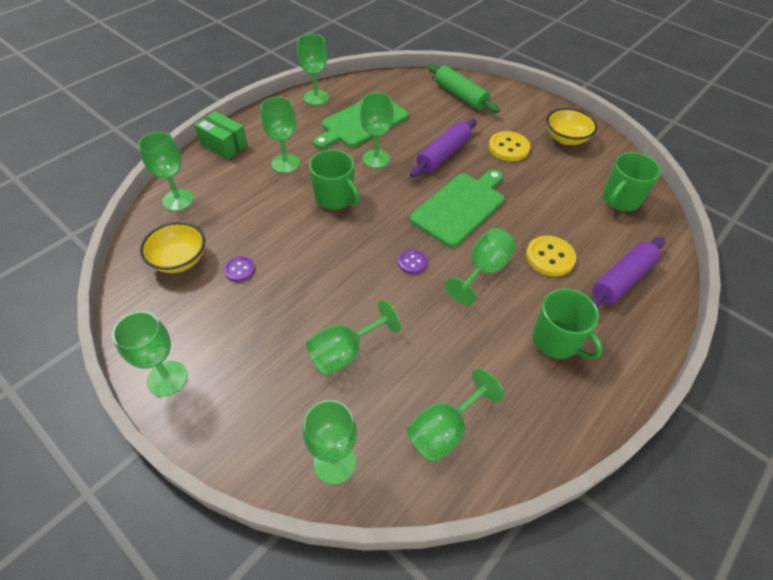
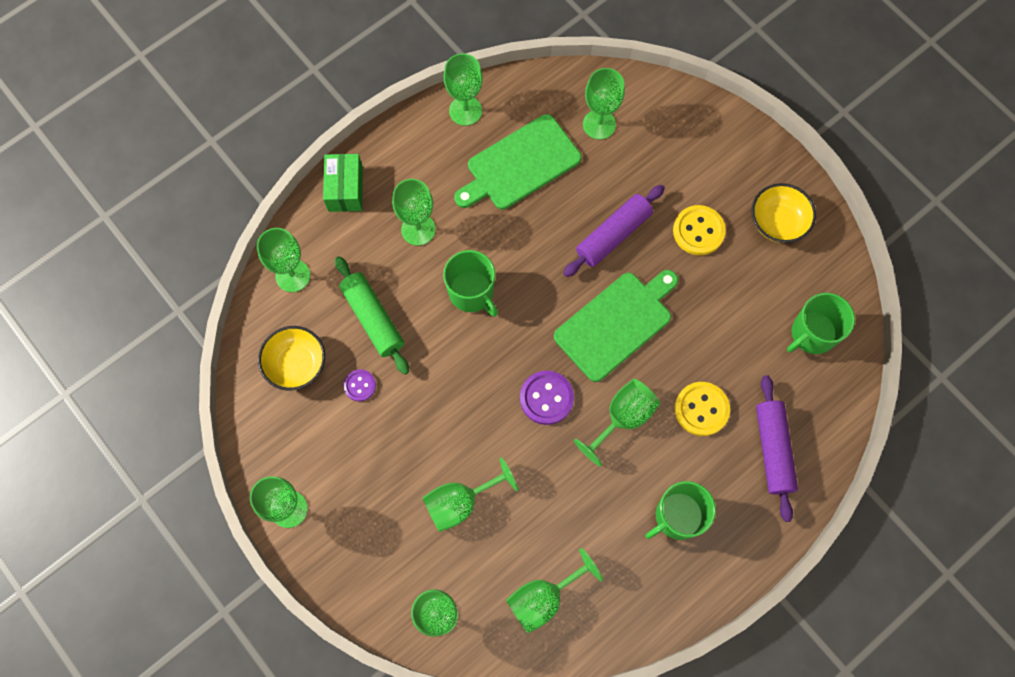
camera: 10 degrees right, 20 degrees up
(224, 145) = (345, 189): green box -> green box turned 45 degrees clockwise
(376, 159) = (528, 233): green goblet -> green goblet (599, 124)
(412, 262) = (546, 398): purple button -> purple button, size x1.68
(460, 96) = (658, 125): green rolling pin -> green rolling pin (373, 318)
(556, 341) = (677, 516): green mug -> green mug turned 90 degrees clockwise
(622, 280) = (772, 450): purple rolling pin -> purple rolling pin turned 60 degrees counterclockwise

